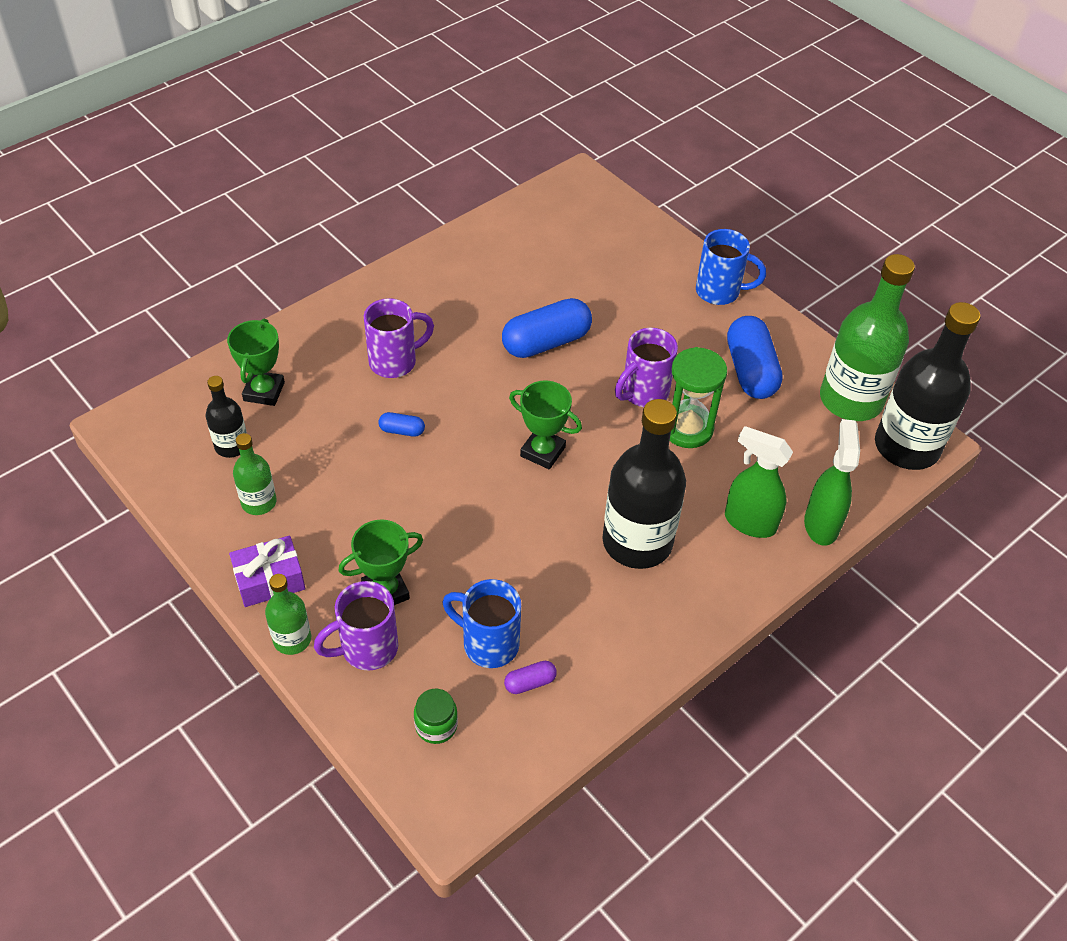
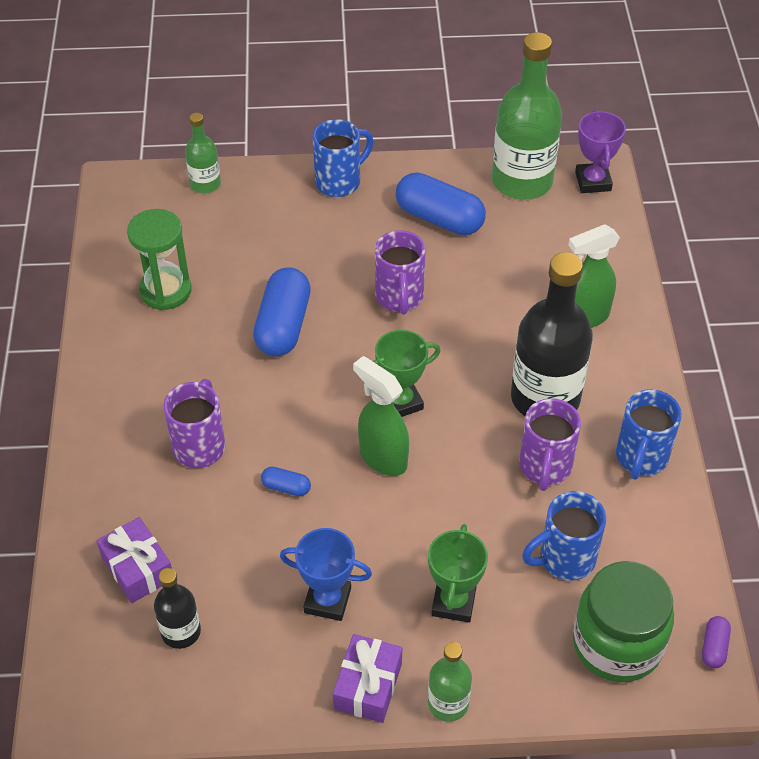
camera: 50 degrees left, 0 degrees up
(259, 502) = (270, 646): green bottle -> green bottle (205, 184)
(264, 391) = (137, 568): green trophy -> purple gift
(324, 512) = (327, 600): none -> blue trophy
(367, 648) = (502, 650): purple mug -> purple mug (545, 467)
(402, 430) = (286, 487): blue capsule -> blue capsule turned 60 degrees clockwise
(436, 725) = (617, 644): green jar -> green jar, size x2.14
(530, 683) = (624, 553): purple capsule -> purple capsule (714, 647)
(639, 643) = (641, 458): none -> blue mug
(687, 428) = (461, 294): green hourglass -> green hourglass (165, 291)
(821, 524) = (621, 277): green spray bottle -> green spray bottle (382, 457)
(906, 447) = (593, 181): black bottle -> purple trophy

